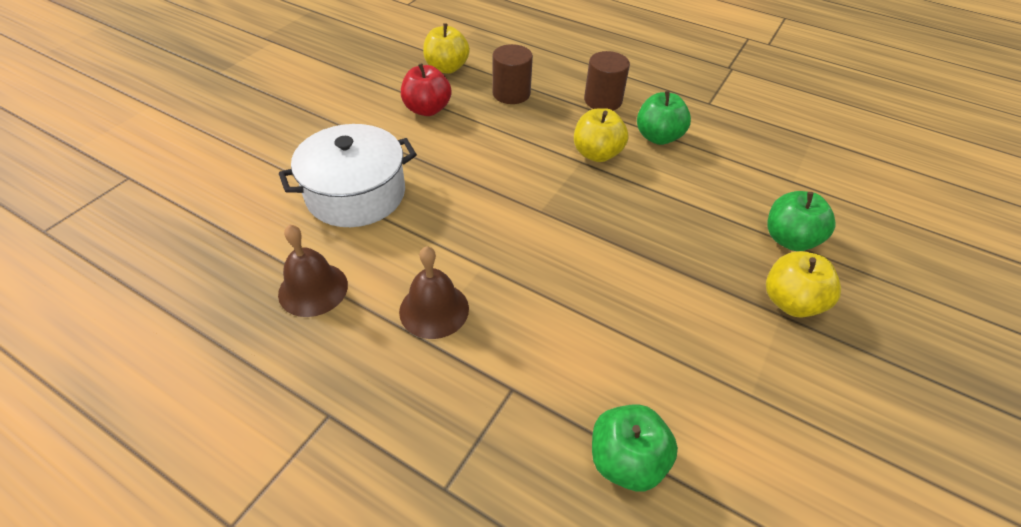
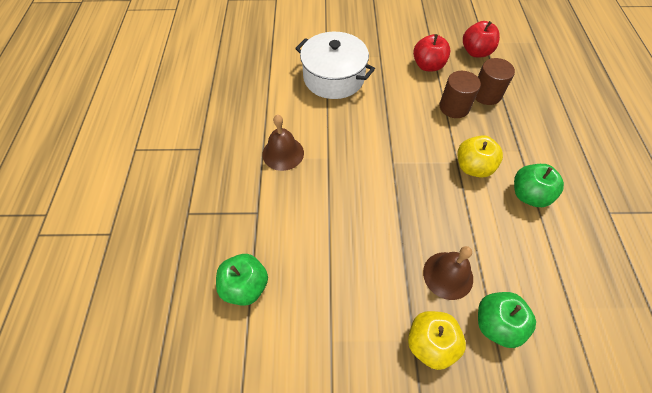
camera: 60 degrees right, 10 degrees up
(313, 289) = (261, 100): brown bell -> brown bell (448, 275)
(446, 68) = (476, 52): yellow apple -> red apple
(603, 100) = (535, 145): brown cylinder -> brown cylinder (454, 107)

